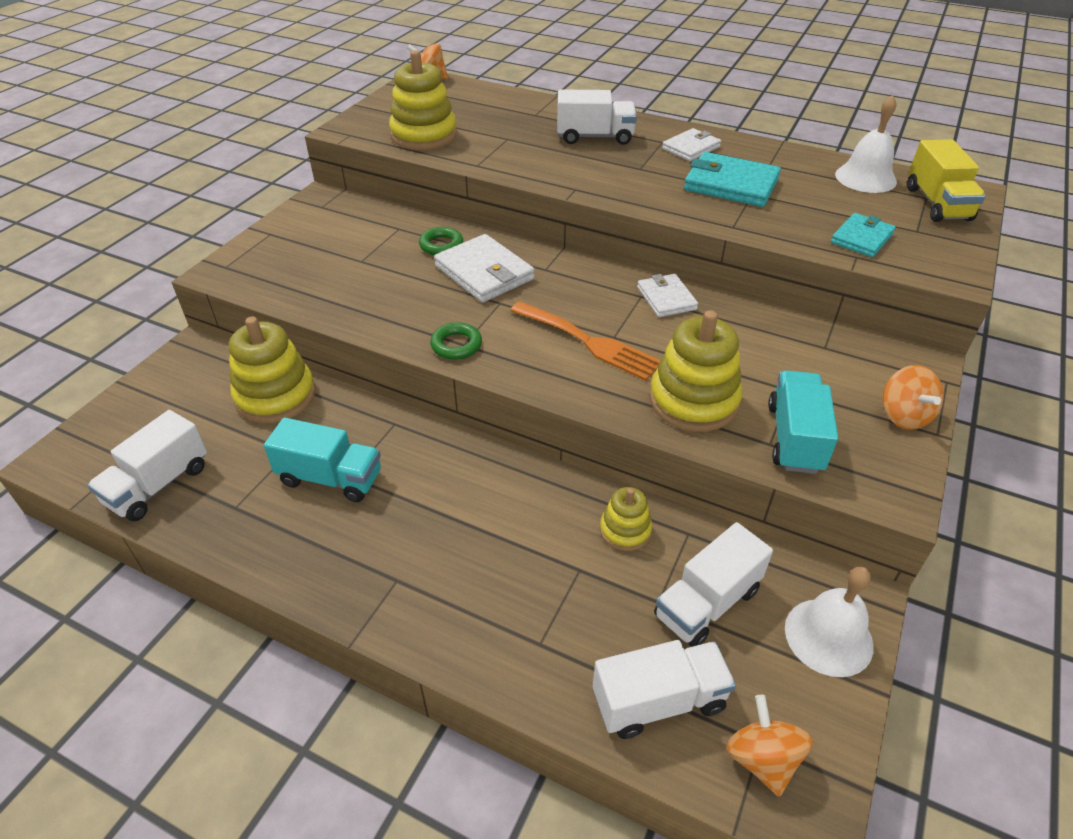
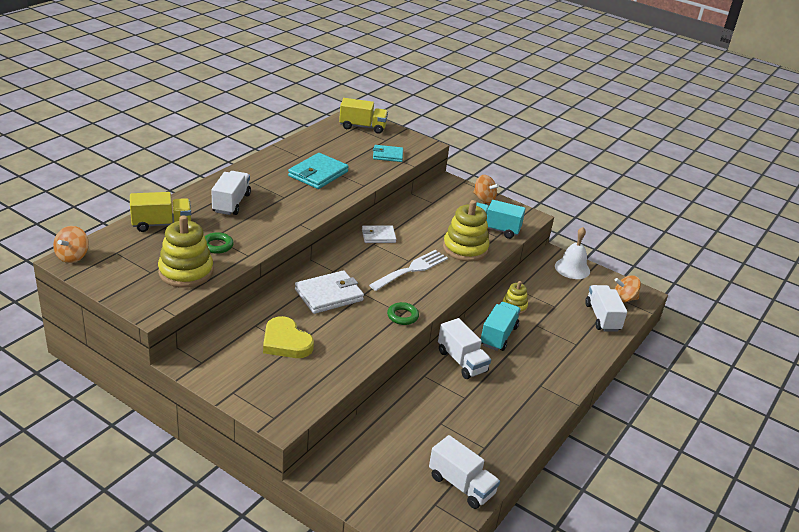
camera: 85 degrees left, 10 degrees down
(275, 396) = (385, 428): yellow stacking toy -> none
(330, 478) = (466, 405): turquoise truck -> turquoise truck (498, 336)
(369, 254) = (286, 342): none -> yellow heart
(441, 245) = (288, 308): green ring -> green ring (217, 245)
(517, 107) = (161, 224): none -> yellow truck
(589, 342) = (412, 269): orange fork -> white fork
(691, 148) = (266, 174): white wallet -> none
(707, 603) = (556, 293): white truck -> white truck (462, 361)
(862, 238) = (387, 155): turquoise wallet -> turquoise wallet turned 45 degrees counterclockwise
(865, 178) = (328, 135): white bell -> none
(903, 416) = (484, 199): orange spinning top -> orange spinning top turned 45 degrees clockwise

